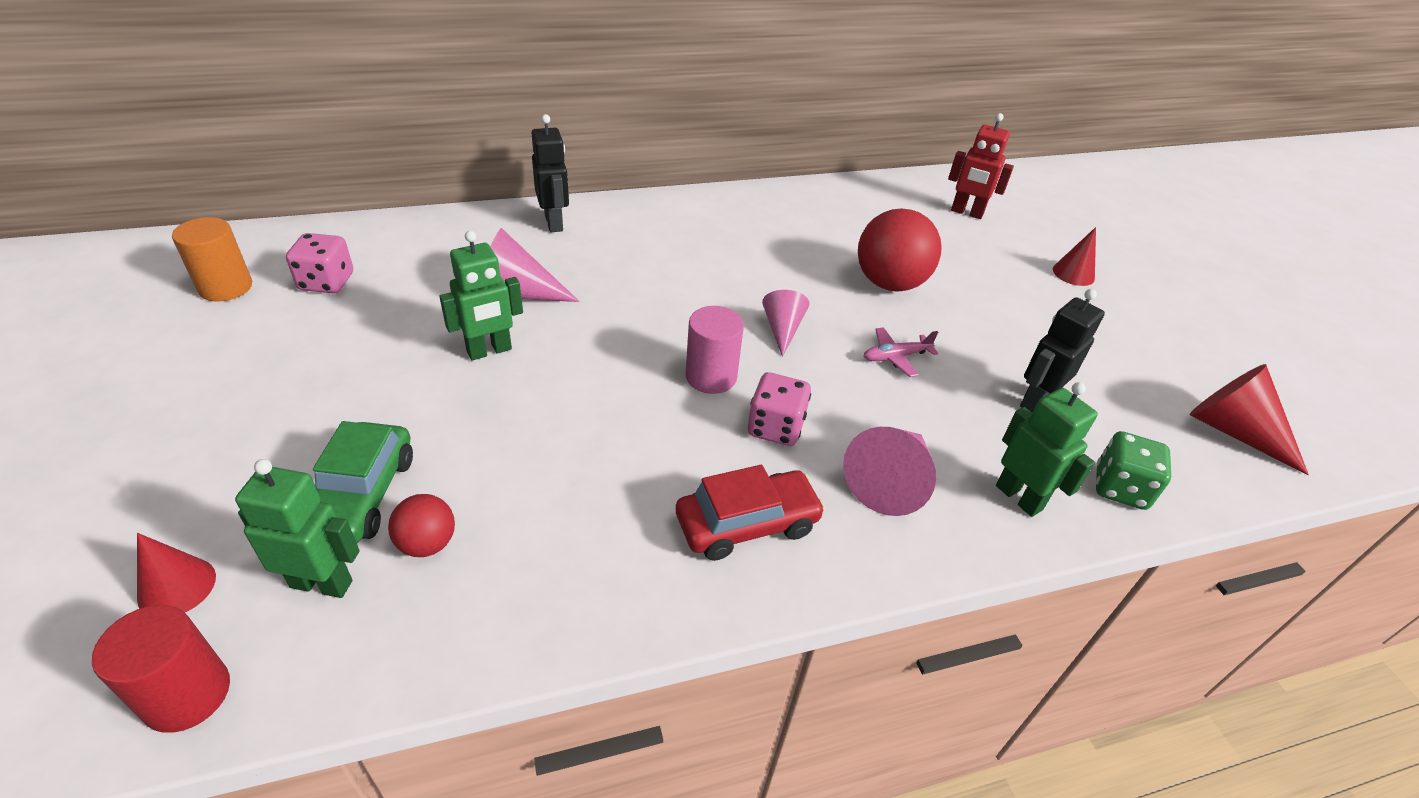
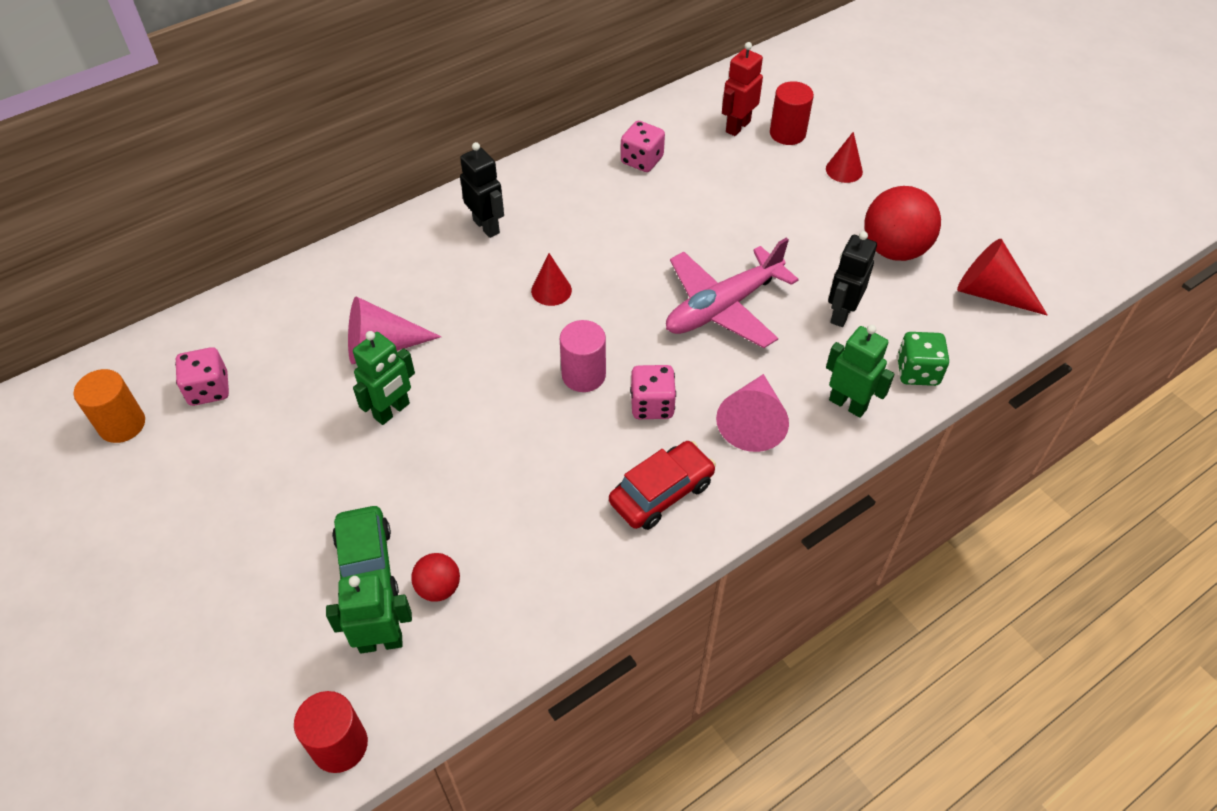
camera: 15 degrees left, 10 degrees up
(177, 587) = (278, 681): red cone -> red cone (551, 290)
(554, 223) = (375, 257): black robot -> black robot (486, 226)
(782, 329) = (623, 309): pink cone -> none
(856, 215) = (642, 160): none -> pink dice
(889, 283) = (694, 231): red ball -> red ball (894, 249)
(895, 357) = (722, 307): pink plane -> pink plane, size x2.25
(966, 213) = (737, 126): red robot -> red robot turned 120 degrees clockwise
(1018, 230) = (787, 133): none -> red cylinder

